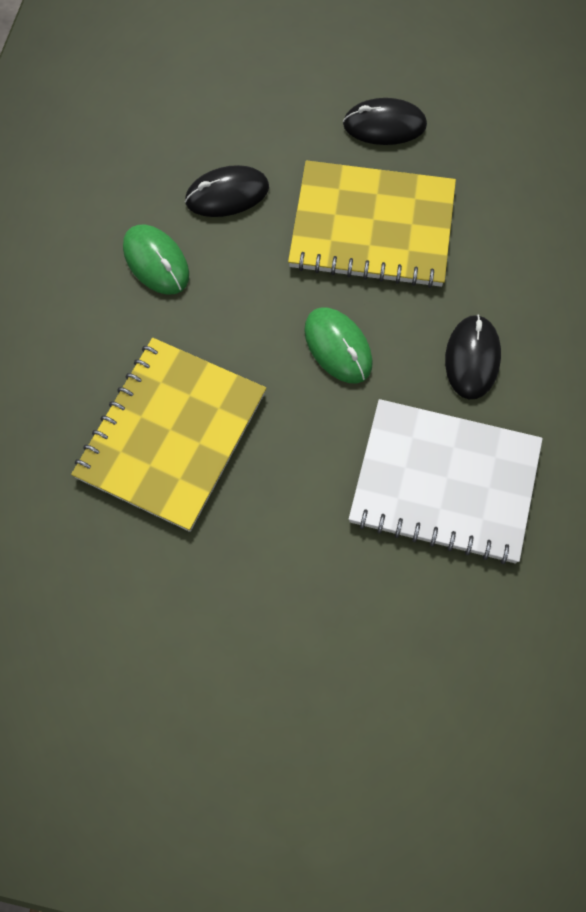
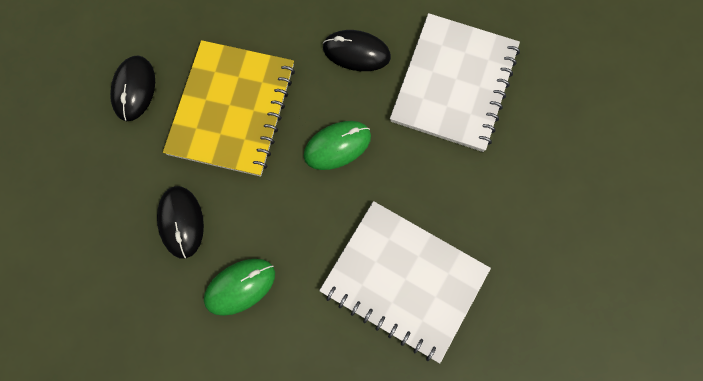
camera: 85 degrees left, 5 degrees up
(171, 435) = (404, 280): yellow notebook -> white notebook

